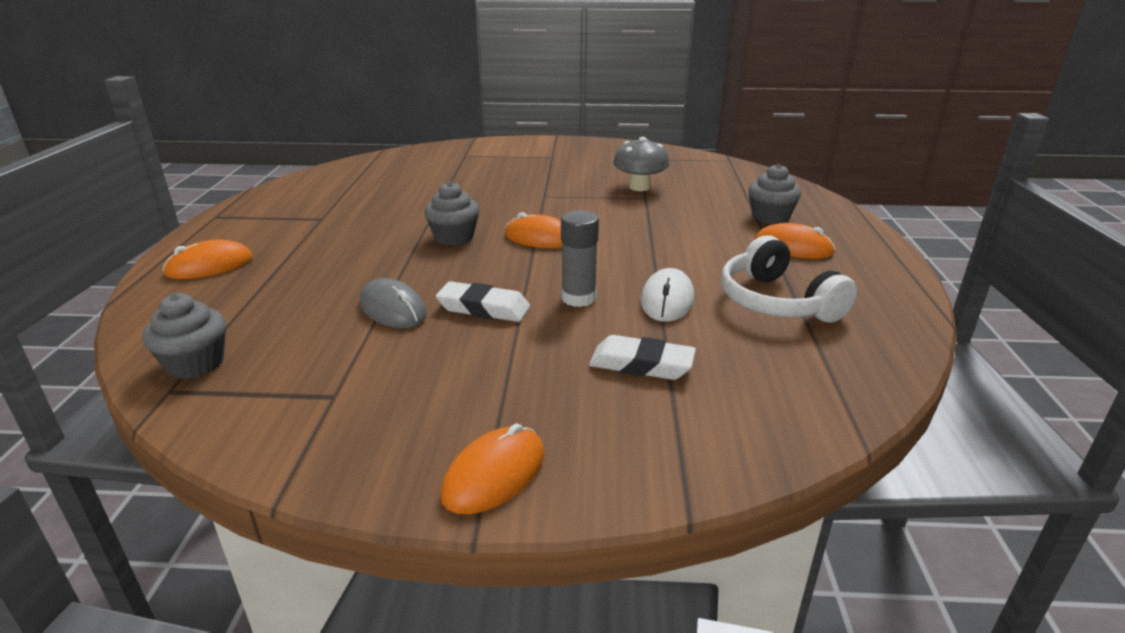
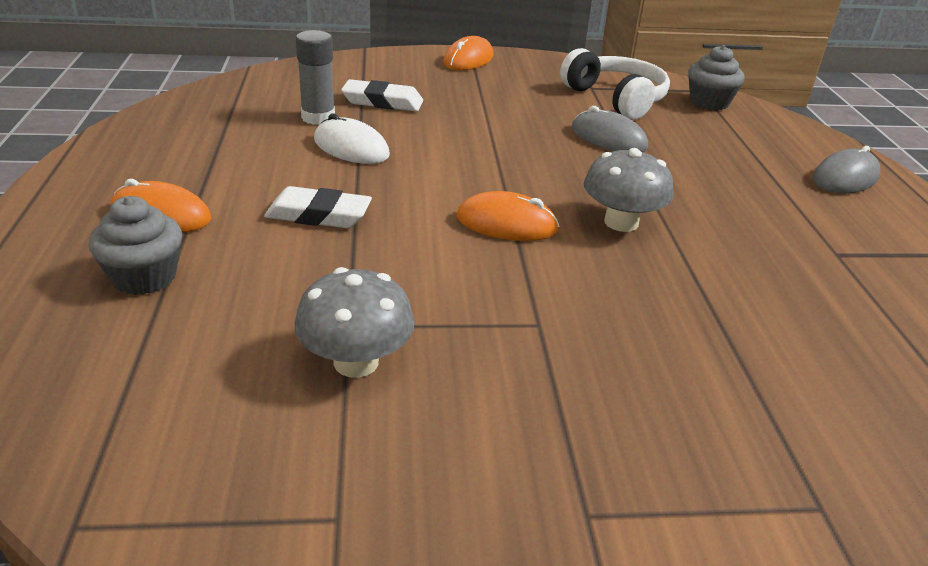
camera: 170 degrees right, 5 degrees up
(209, 266) = (845, 178): orange mouse -> grey mouse
(454, 237) = (621, 222): grey cupcake -> grey mushroom
(483, 308) = (527, 139): white eraser -> white eraser (318, 215)
(578, 298) = (440, 148): grey glue stick -> grey glue stick (318, 117)
(667, 300) = (351, 147): white mouse -> white mouse turned 60 degrees counterclockwise
(776, 302) = (239, 146): white headphones -> white headphones (616, 99)

